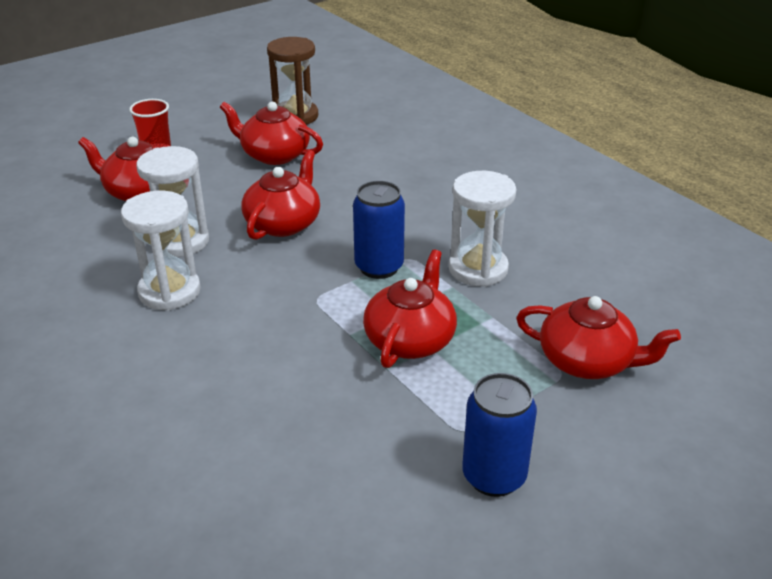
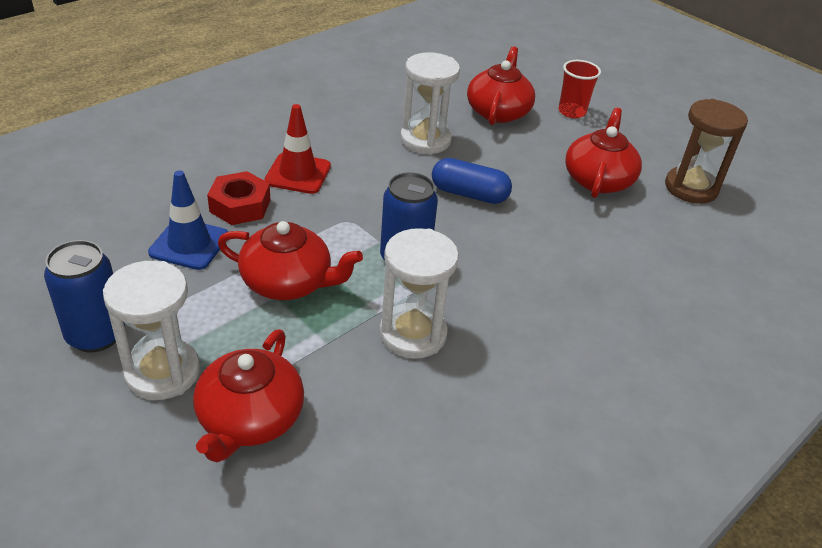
camera: 80 degrees right, 5 degrees up
(169, 291) = (351, 143): white hourglass -> white hourglass (162, 372)
(222, 332) = (298, 174): none -> red traffic cone
(277, 376) = (240, 206): none -> red nut
(283, 223) = (469, 194): red teapot -> blue capsule
(344, 414) = (189, 244): none -> blue traffic cone

